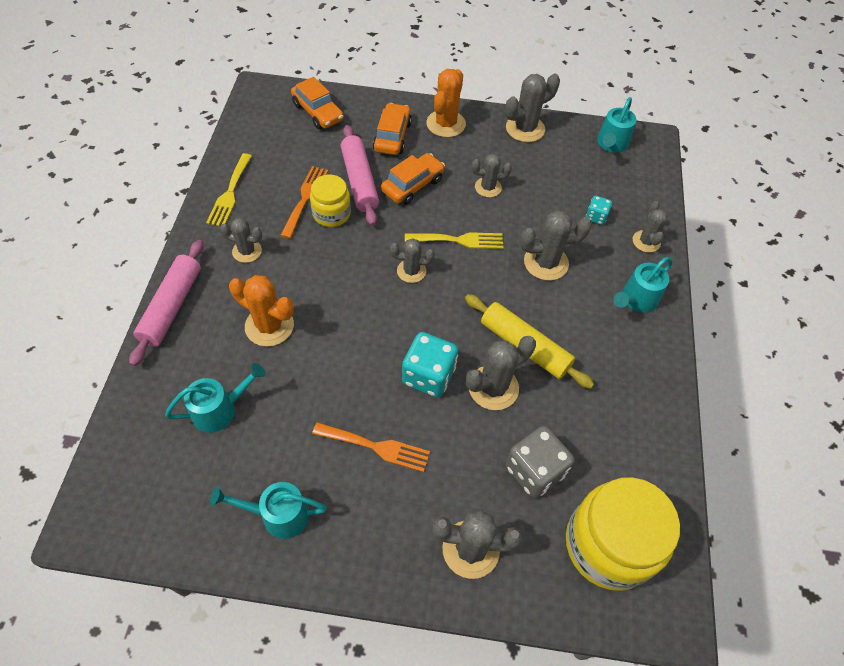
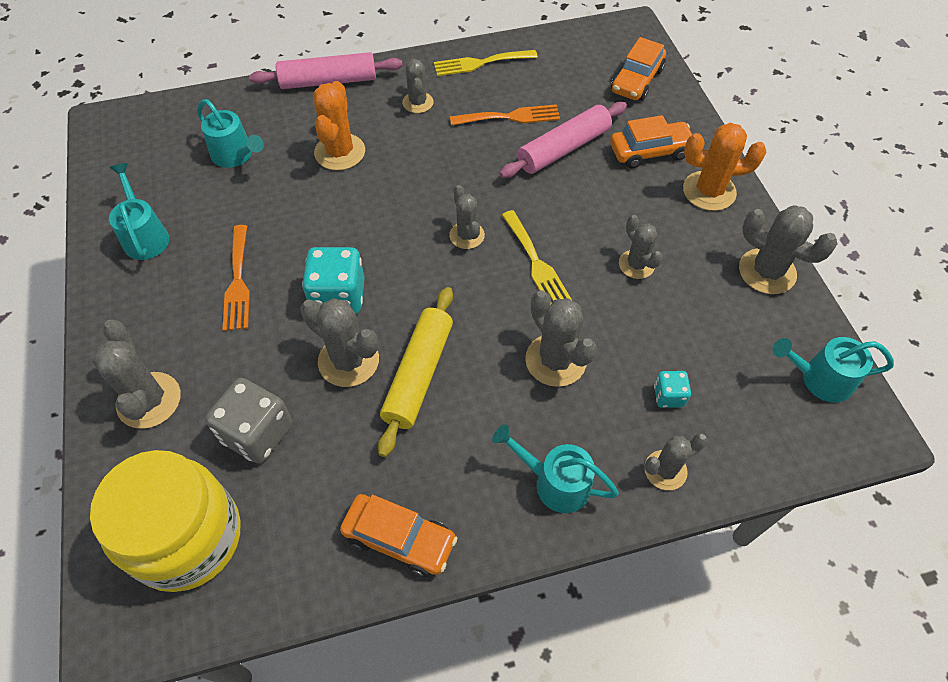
camera: 70 degrees right, 0 degrees up
(331, 214) = (503, 144): yellow jar -> none
(412, 185) = (589, 194): orange car -> orange car (399, 539)

